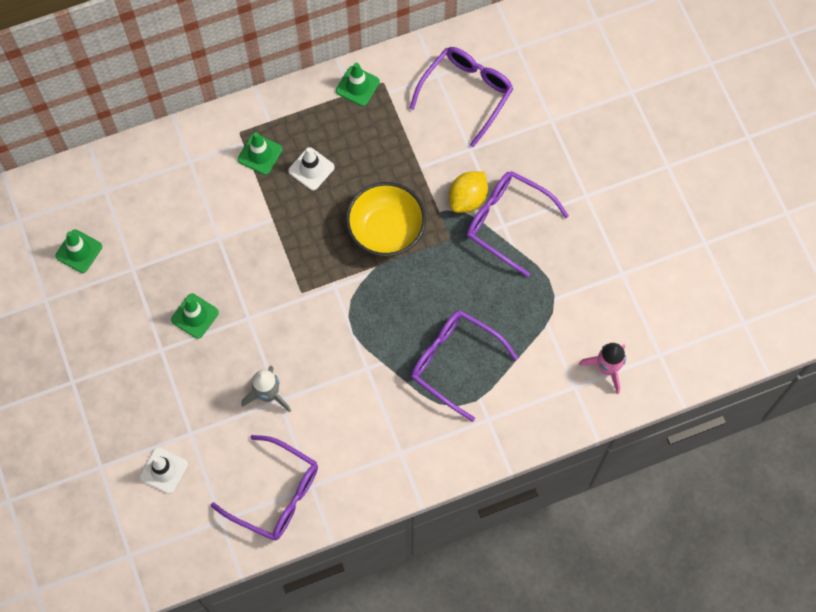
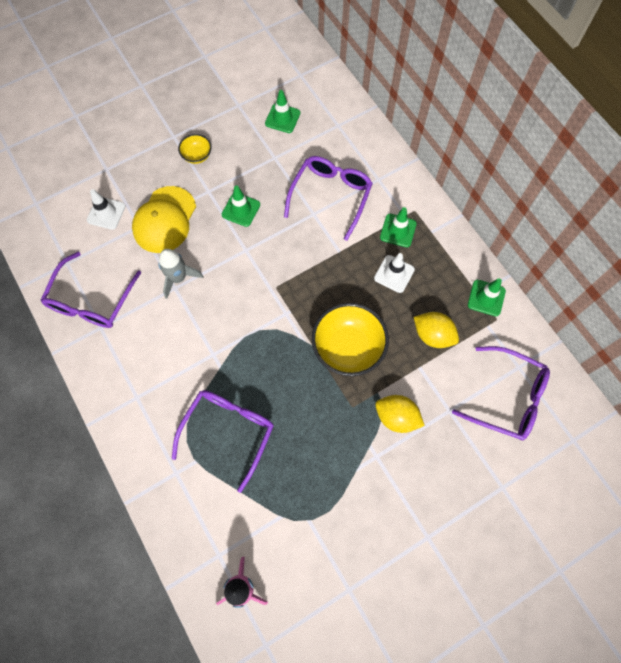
camera: 80 degrees right, 0 degrees up
(108, 357) = (197, 156): none -> yellow bowl
(188, 403) = (165, 220): none -> yellow cap
(388, 146) = (433, 335): none -> yellow lemon
(507, 222) = (380, 459): purple glasses -> purple glasses (330, 196)

